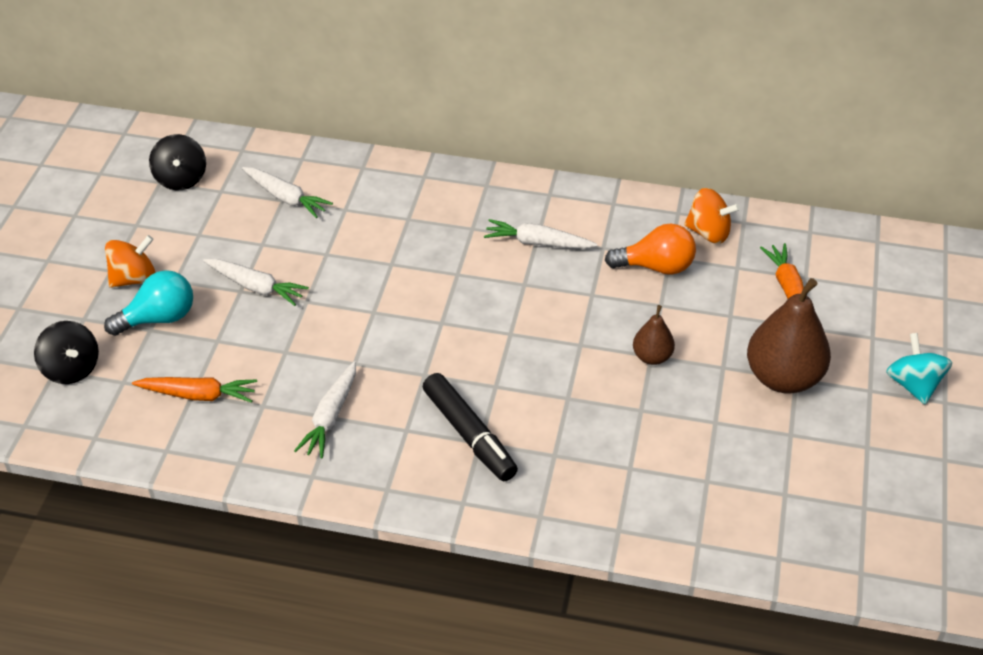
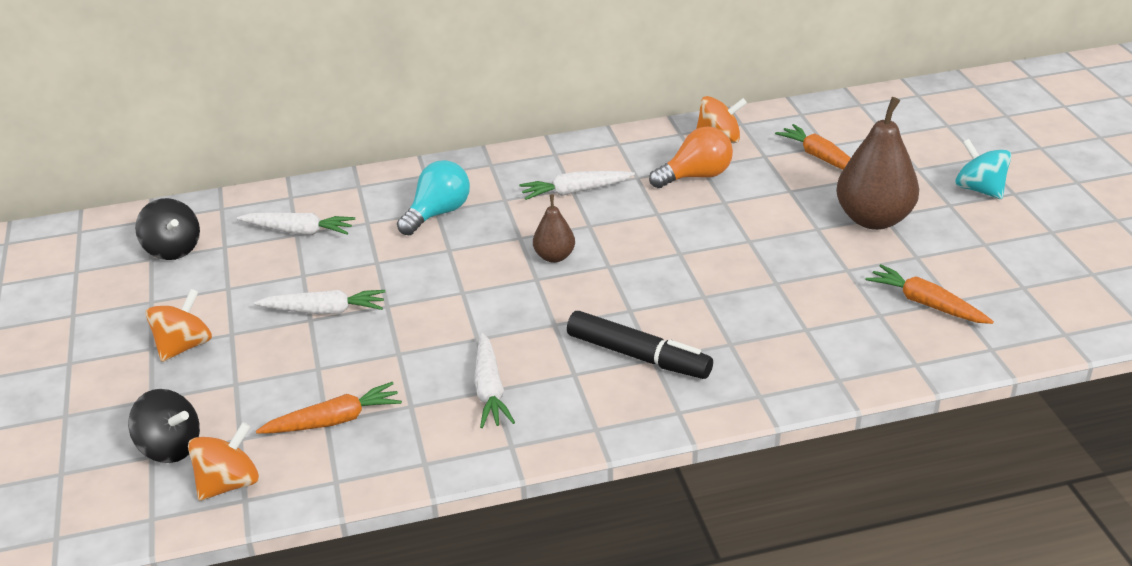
camera: 25 degrees left, 10 degrees down
(92, 419) = (229, 484): none -> orange spinning top
(159, 318) = (238, 371): turquoise light bulb -> turquoise light bulb (438, 213)
(652, 357) = (751, 241): brown pear -> brown pear (554, 257)
(757, 487) = (926, 304): none -> orange carrot

